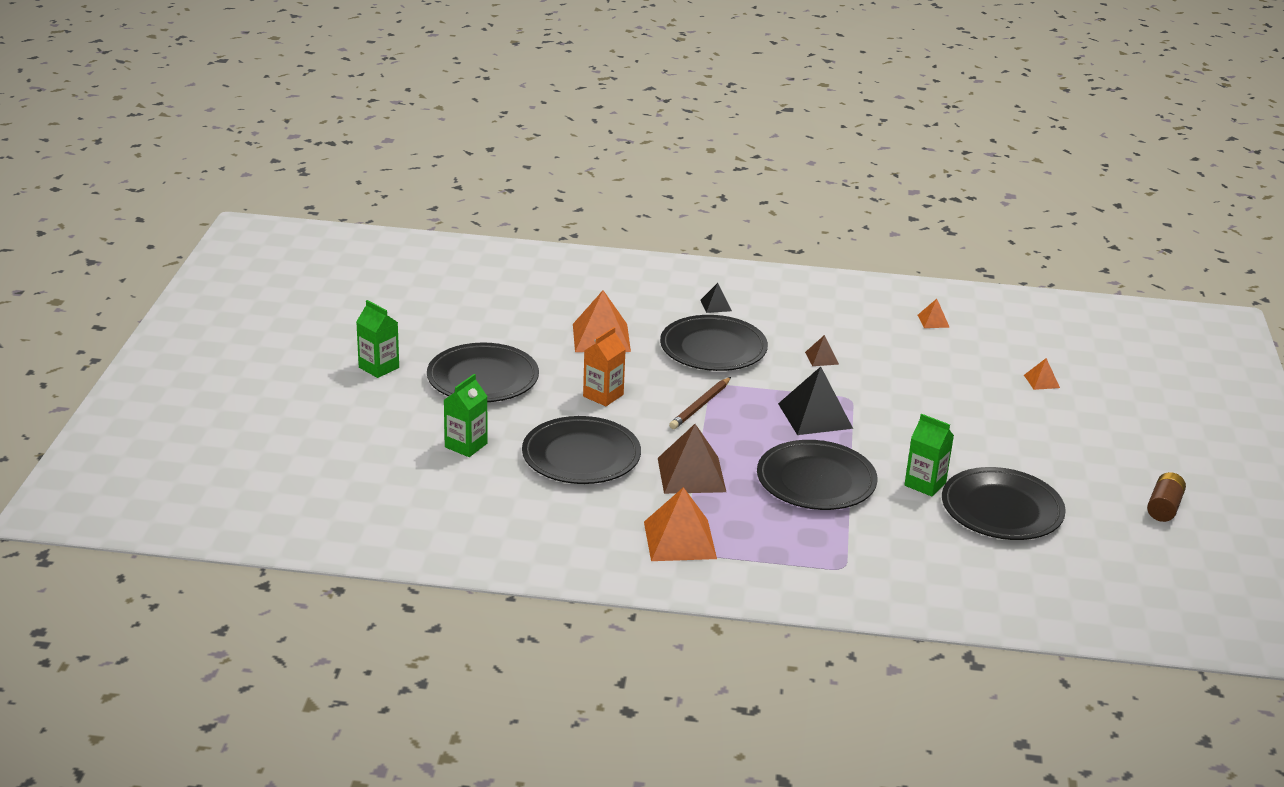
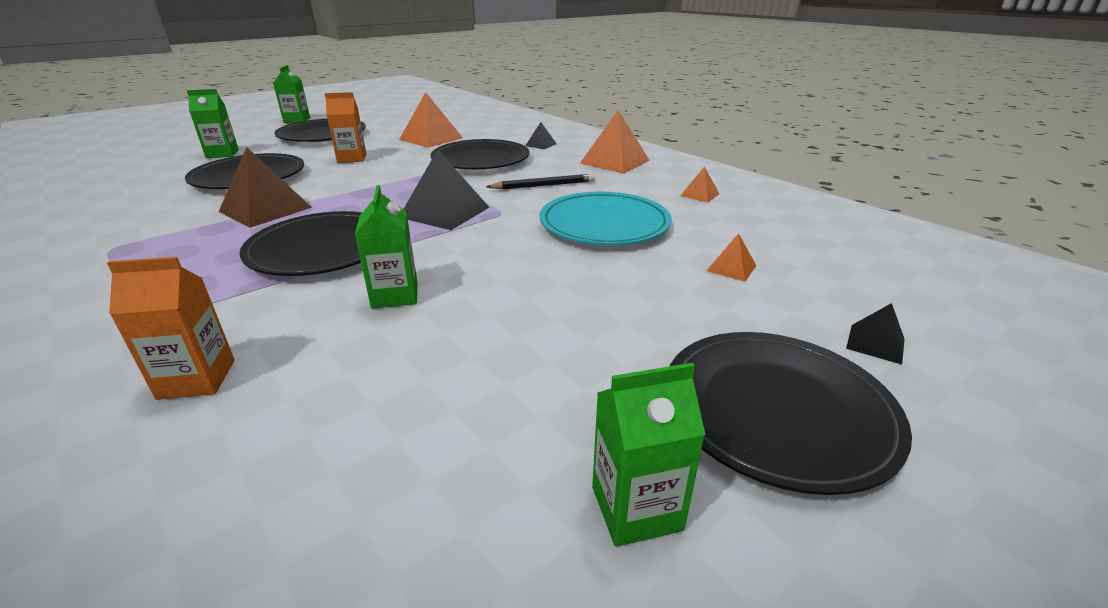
camera: 45 degrees right, 0 degrees up
(680, 540) = (132, 240): orange pyramid -> orange pyramid (615, 161)
(700, 406) = (387, 180): brown pencil -> none
(821, 358) = (543, 185): brown pyramid -> black pencil
(927, 378) = (604, 224): none -> turquoise plate
(942, 564) = (197, 379): none -> orange carton
(1002, 509) = (403, 361): black plate -> black plate (776, 411)
(1151, 399) = (875, 343): none -> black pyramid
(1163, 507) = (636, 508): brown battery -> green carton

